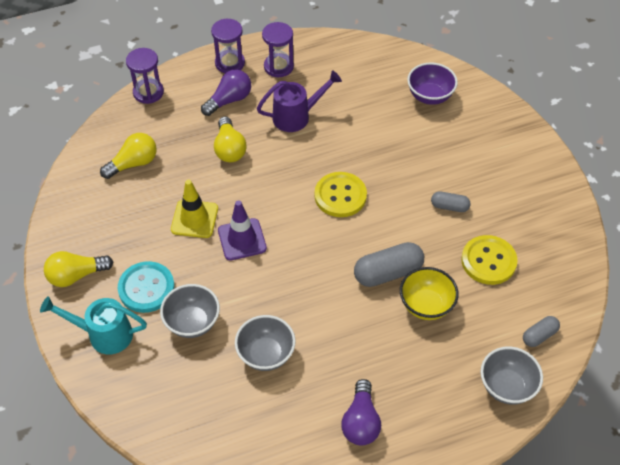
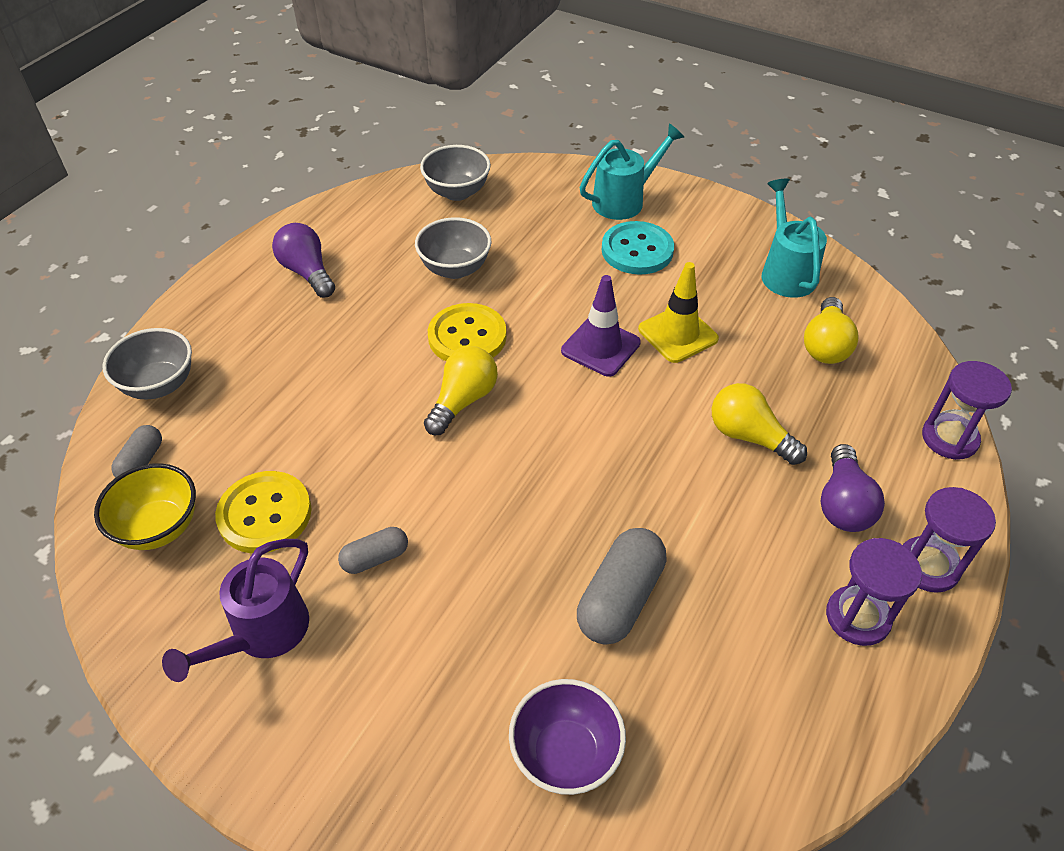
camera: 140 degrees right, 5 degrees down
(76, 275) = (715, 222): yellow light bulb -> yellow light bulb (463, 401)
(89, 214) = (785, 272): none -> turquoise watering can
(192, 322) = (556, 251): grey bowl -> grey bowl (457, 192)
(297, 116) = (726, 547): purple watering can -> purple watering can (262, 634)
(340, 196) = (541, 471): yellow button -> yellow button (467, 336)
(388, 273) = (392, 417): grey capsule -> grey capsule (620, 598)
(426, 305) = (315, 410): yellow bowl -> yellow bowl (159, 527)

